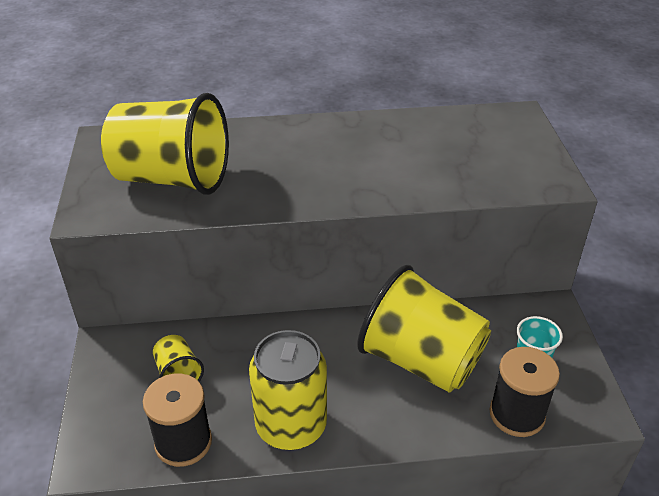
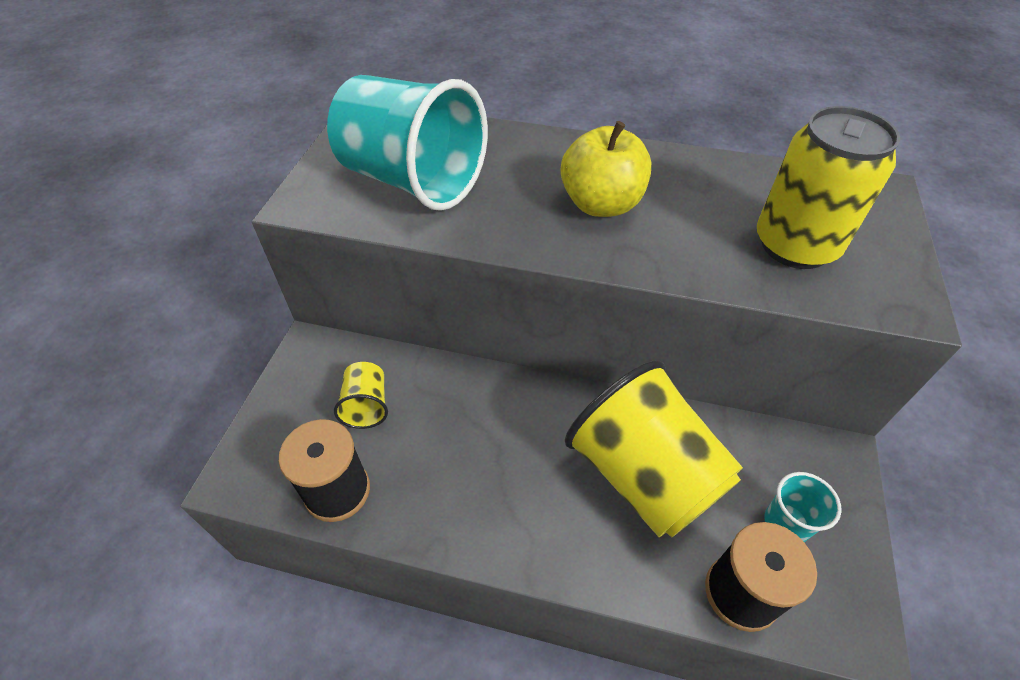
camera: 20 degrees right, 10 degrees up
(172, 179) = (413, 181): yellow cup -> turquoise cup
(291, 426) = (459, 511): yellow can -> yellow can (795, 245)
(328, 164) = (601, 204): none -> yellow apple

